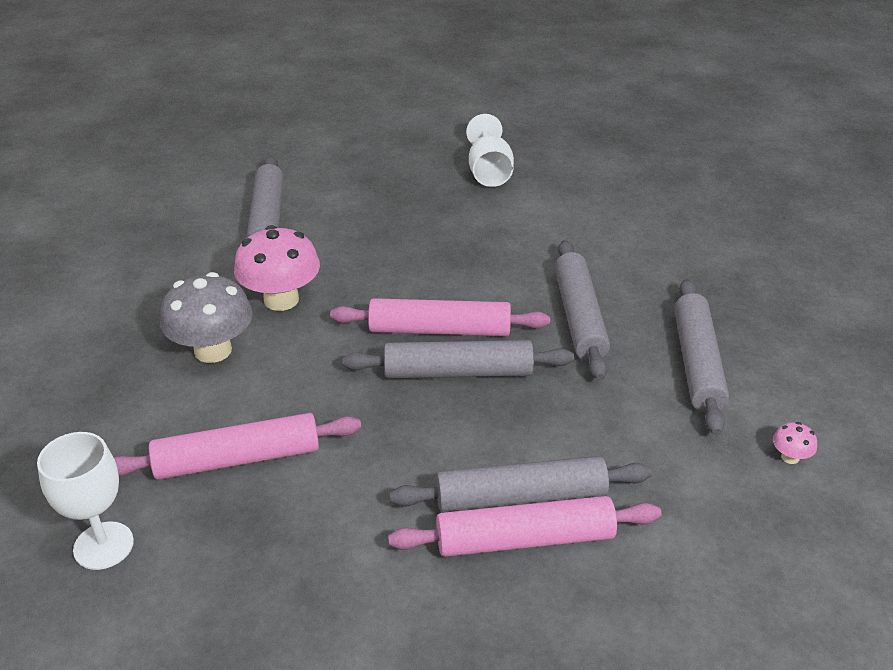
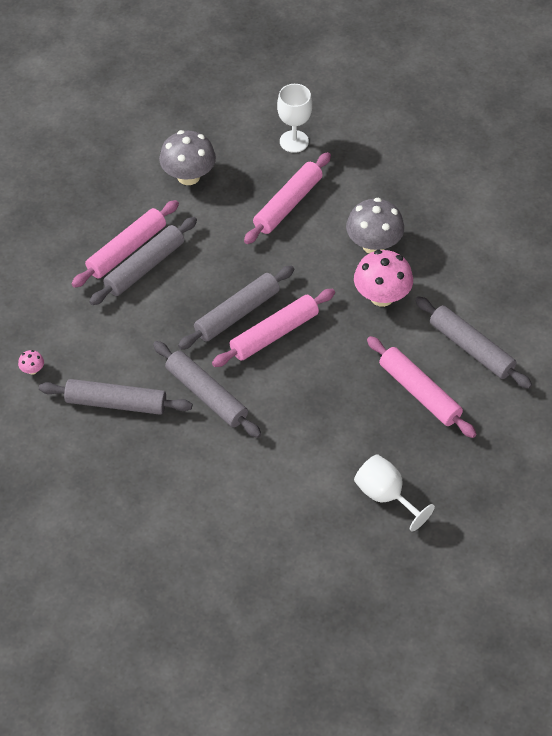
camera: 140 degrees right, 15 degrees up
(314, 598) = (188, 176): none -> grey mushroom
(362, 215) = (419, 392): none -> pink rolling pin
(697, 363) = (116, 403): grey rolling pin -> grey rolling pin turned 45 degrees counterclockwise

